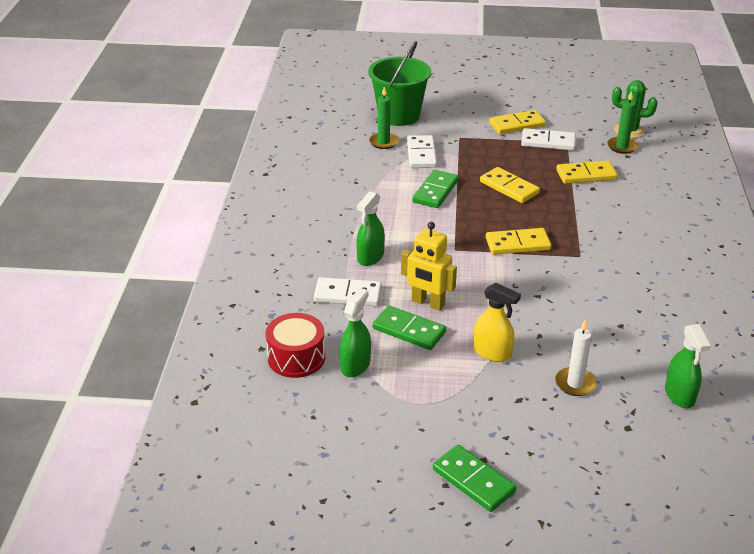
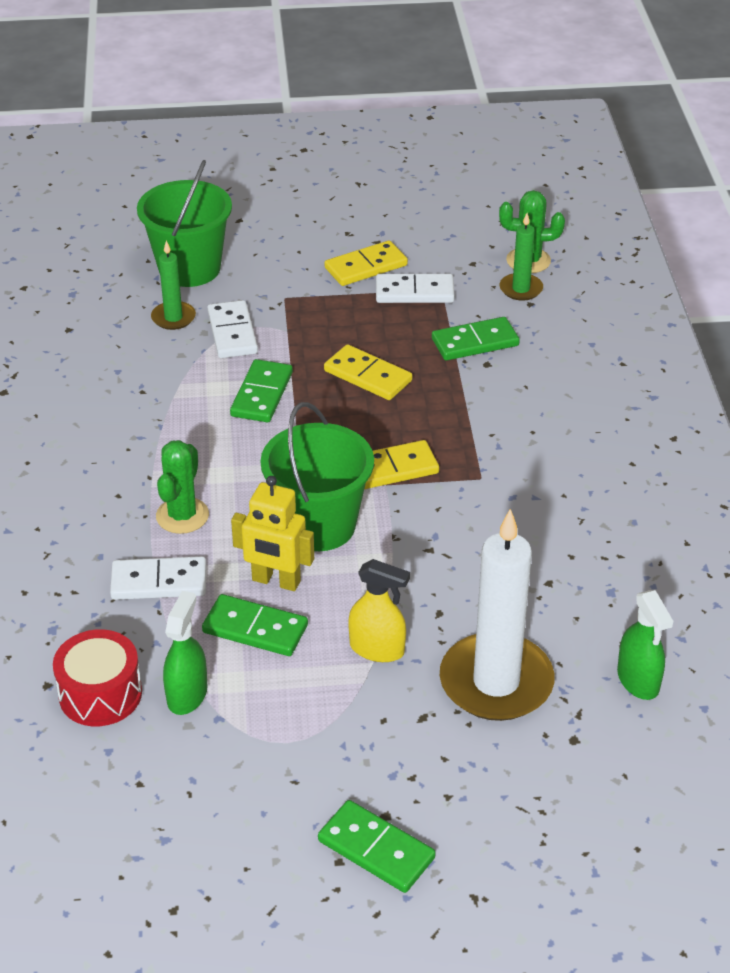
camera: 10 degrees left, 5 degrees up
(370, 257) = (182, 516): green spray bottle -> green cactus
(462, 272) = (319, 525): none -> green bucket
(575, 383) = (496, 682): white candle -> white candle, size x2.03
(586, 175) = (475, 342): yellow domino -> green domino

